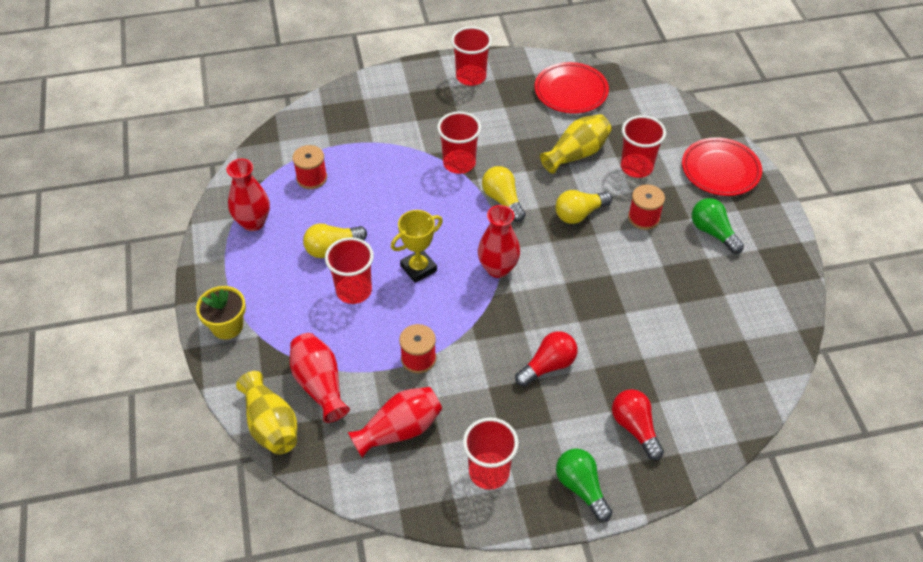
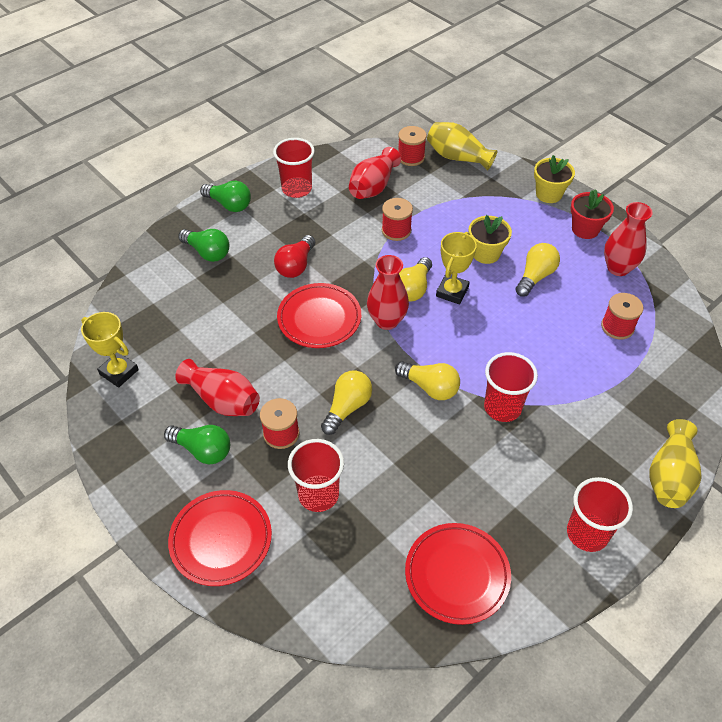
camera: 150 degrees right, 0 degrees up
(237, 271) = (585, 229): none -> red flower pot
(320, 385) = (449, 189): red vase -> red vase (222, 400)
(323, 453) = (411, 157): none -> red spool
(354, 291) = (486, 253): red cup -> yellow flower pot
(451, 288) = (413, 288): none -> yellow light bulb
(558, 298) = (319, 318): none -> red plate
(576, 154) = (393, 480): yellow vase -> yellow vase (669, 476)
(635, 428) = (207, 252): red light bulb -> green light bulb
(768, 330) = (119, 372): none -> yellow trophy

